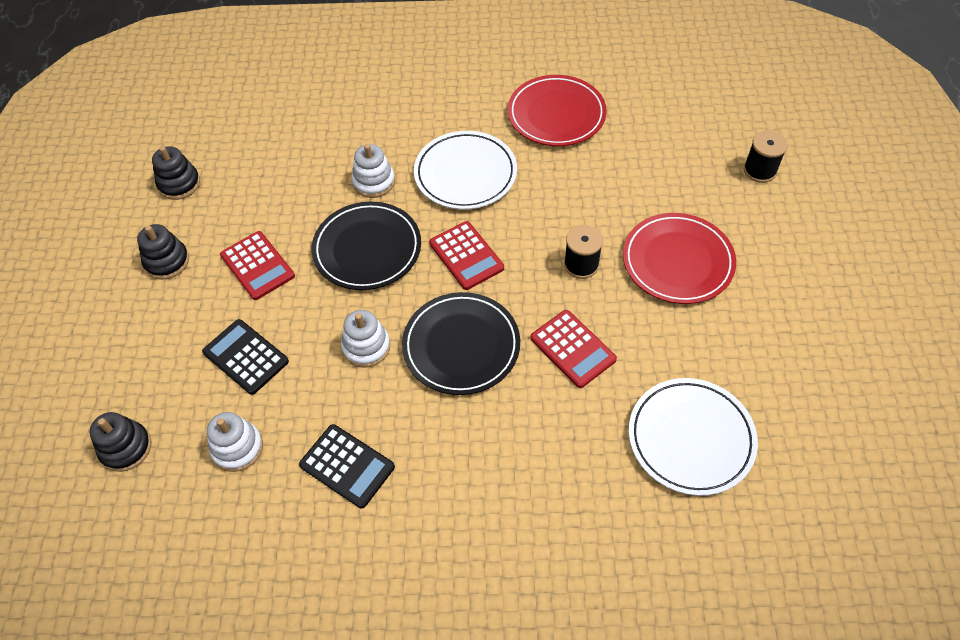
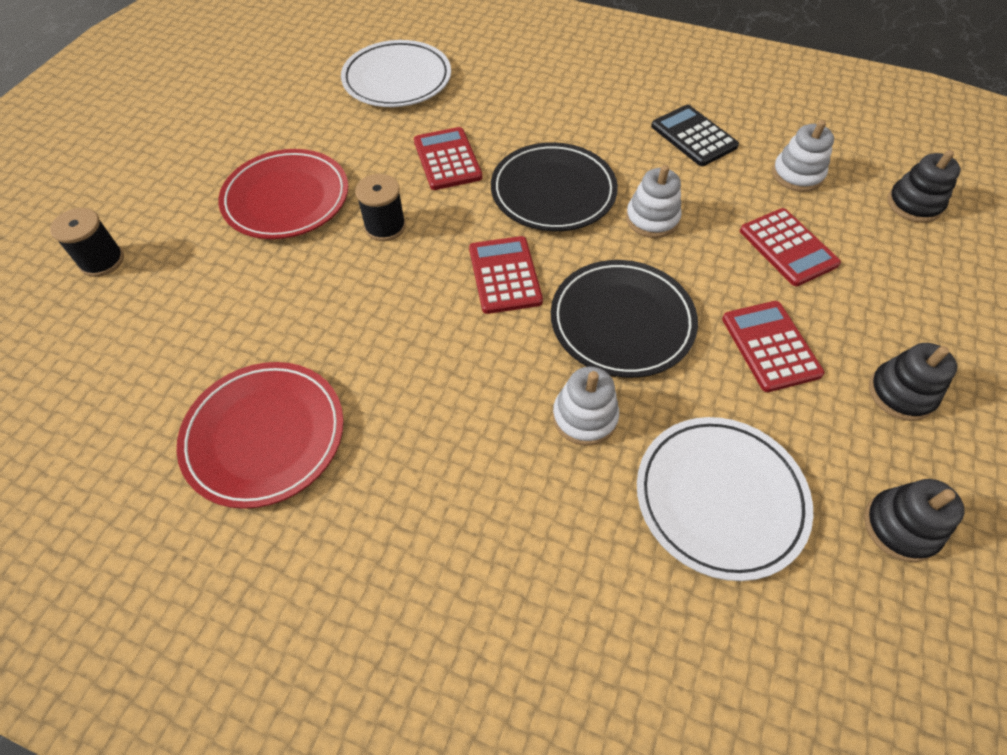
camera: 160 degrees left, 0 degrees up
(246, 357) = (788, 247): black calculator -> red calculator
(465, 174) = (451, 383): white plate -> white plate (720, 498)

